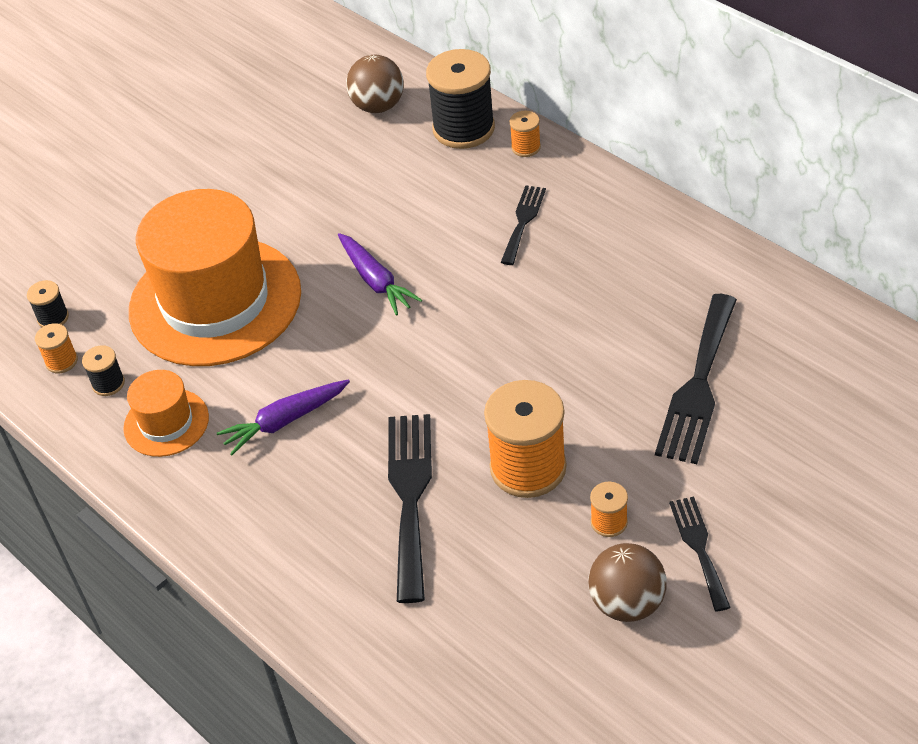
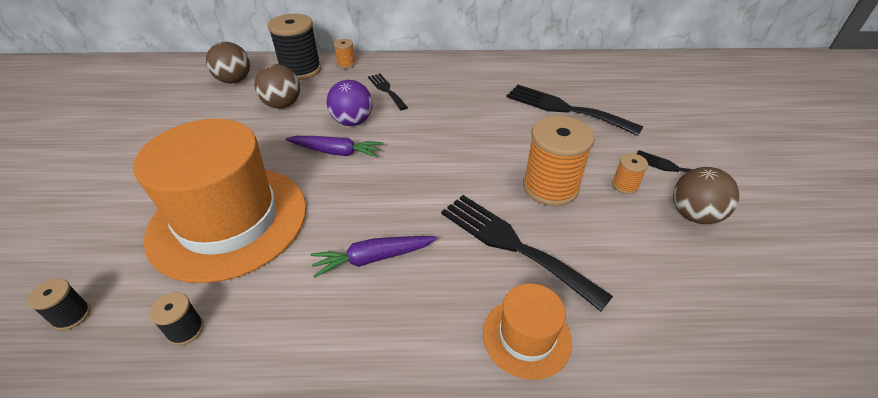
camera: 50 degrees left, 5 degrees down
(61, 361) = (114, 343): orange spool -> none
(166, 423) = (276, 322): orange hat -> orange hat (526, 337)
(285, 421) = (373, 258): purple carrot -> purple carrot turned 60 degrees clockwise
(390, 177) = (282, 105): none -> brown ball
(434, 248) = (352, 122): none -> purple ball
(698, 385) = (565, 109): black fork -> black fork turned 150 degrees clockwise

